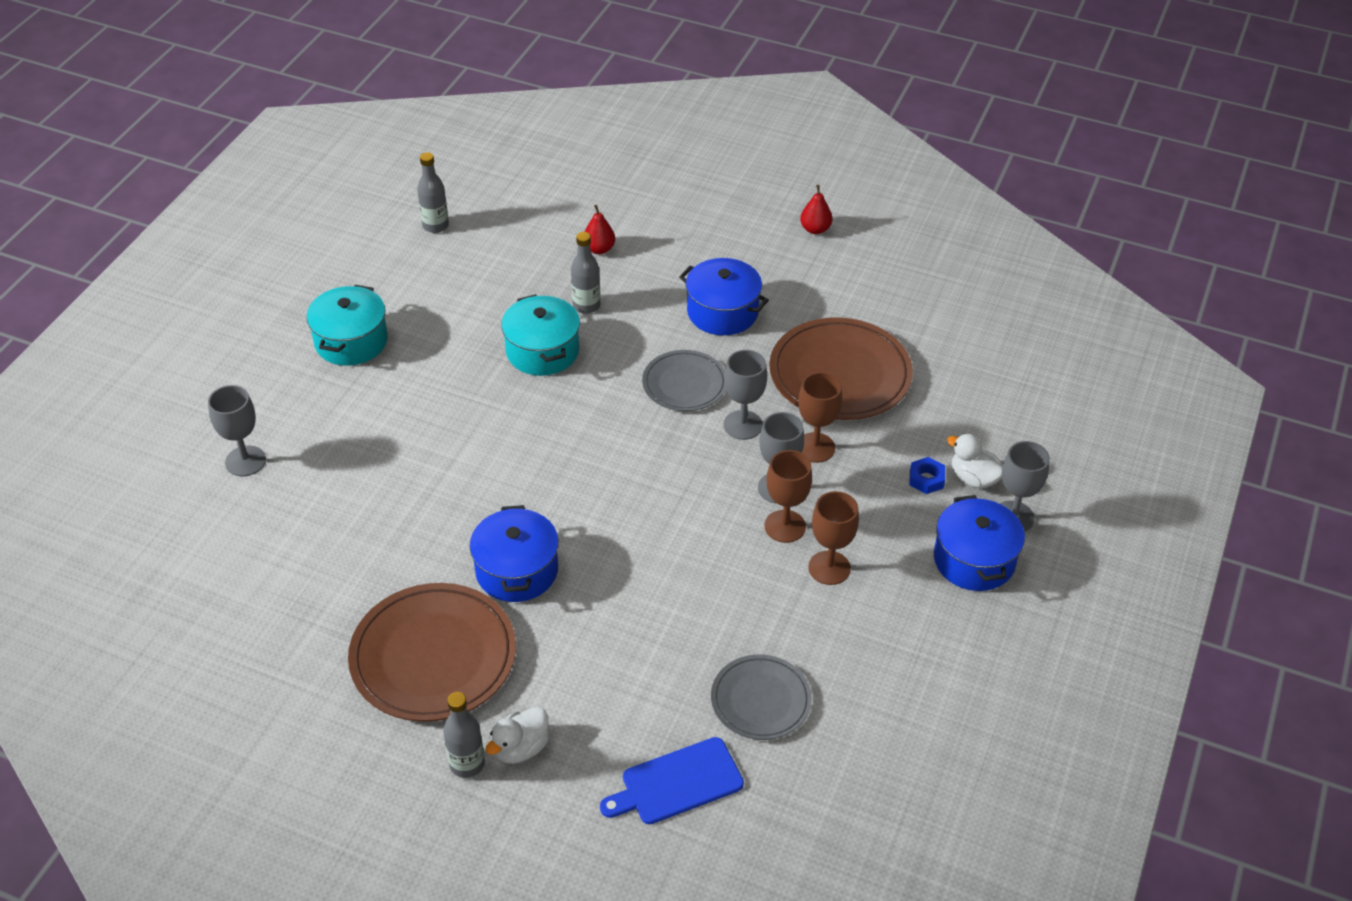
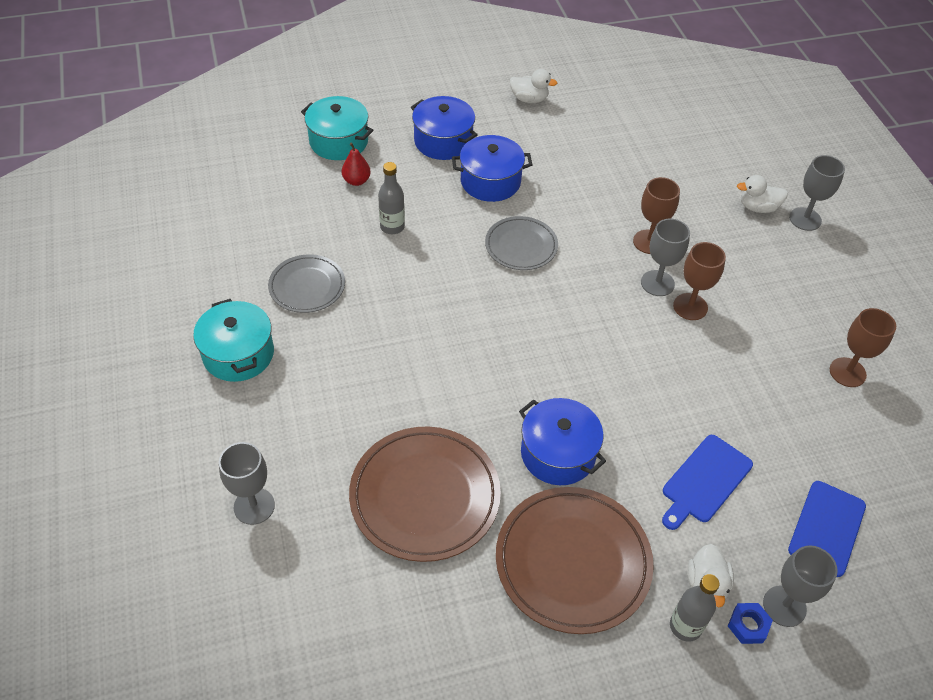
camera: 40 degrees left, 5 degrees up
(435, 226) = (210, 226): grey bottle -> none
(542, 351) = (397, 278): turquoise pot -> turquoise pot (339, 141)
(617, 672) = (704, 481): none -> blue cutting board
(743, 425) = (589, 253): grey goblet -> grey goblet (784, 606)
(760, 700) = (807, 436): grey plate -> grey plate (307, 286)
(815, 229) = (488, 94): red pear -> none
(829, 568) = (746, 318): brown goblet -> brown goblet (847, 372)
(840, 374) = (610, 184): brown plate -> brown plate (425, 496)
(852, 254) = (529, 99): none -> white duck
(926, 479) = (734, 224): blue nut -> blue nut (748, 625)
(974, 560) = (815, 260): blue pot -> blue pot (443, 141)

